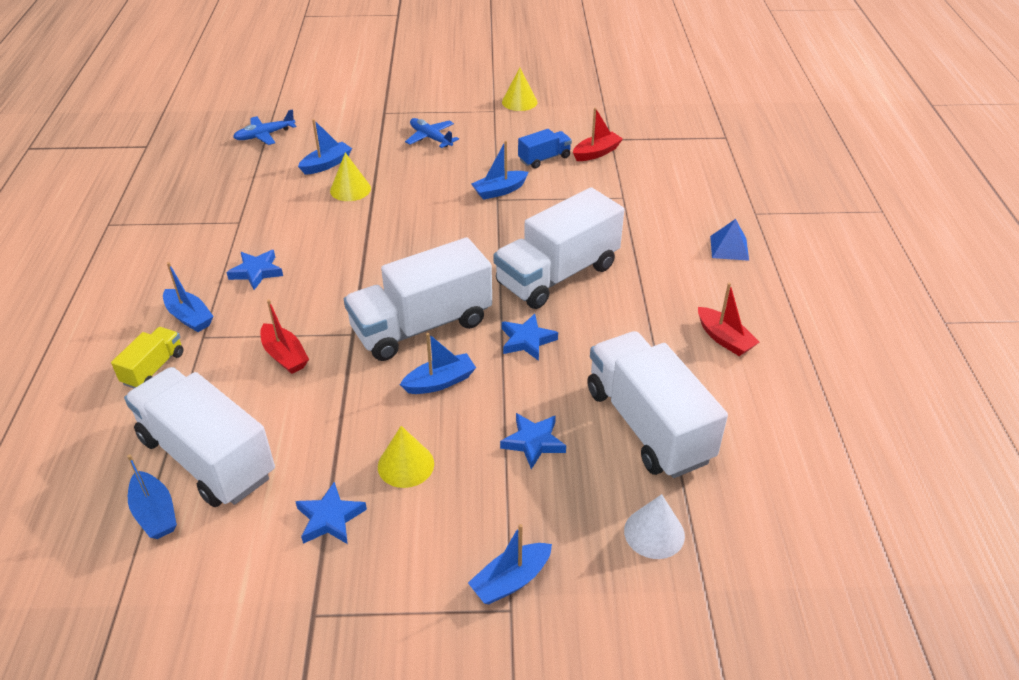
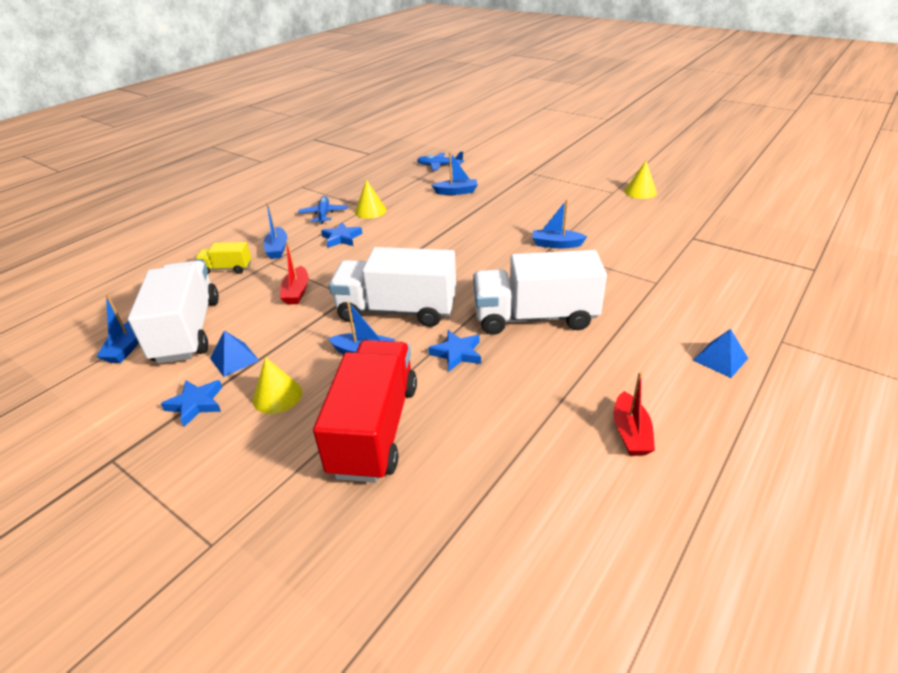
camera: 40 degrees right, 5 degrees down
(154, 368) = (227, 268): yellow truck -> yellow truck turned 150 degrees counterclockwise
(310, 456) = (234, 359): none -> blue pyramid
(350, 189) = (453, 210): yellow cone -> yellow cone (370, 211)
(430, 138) = (544, 196): blue plane -> blue plane (323, 214)
(511, 580) = (238, 522): blue boat -> none
(533, 442) = (375, 429): blue star -> red truck
(544, 158) = (617, 234): blue truck -> none
(596, 153) = (668, 243): red boat -> none
(648, 425) = (478, 467): white truck -> none
(654, 533) = (379, 561): white cone -> none

